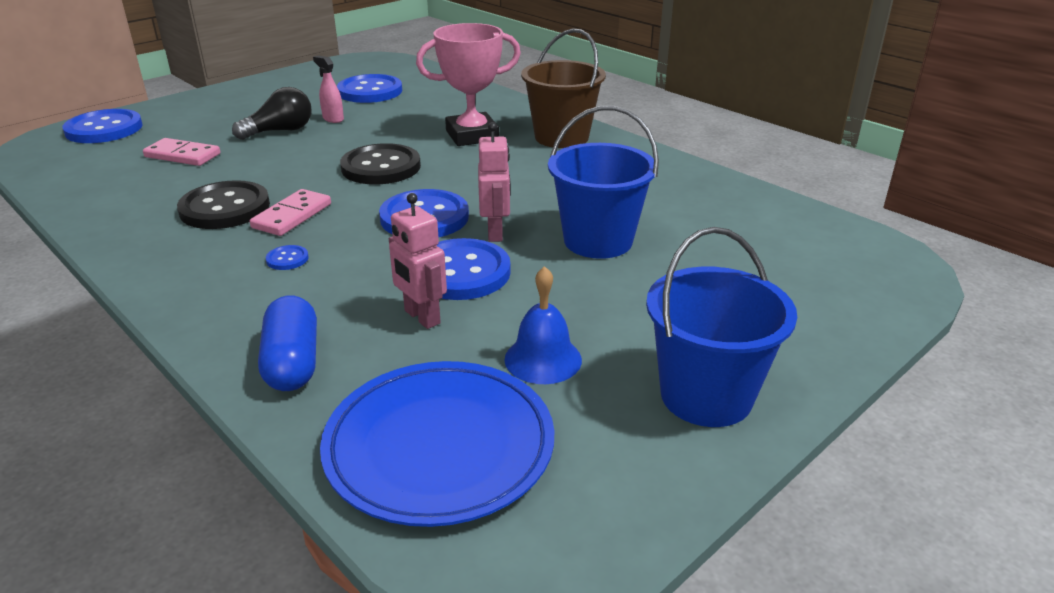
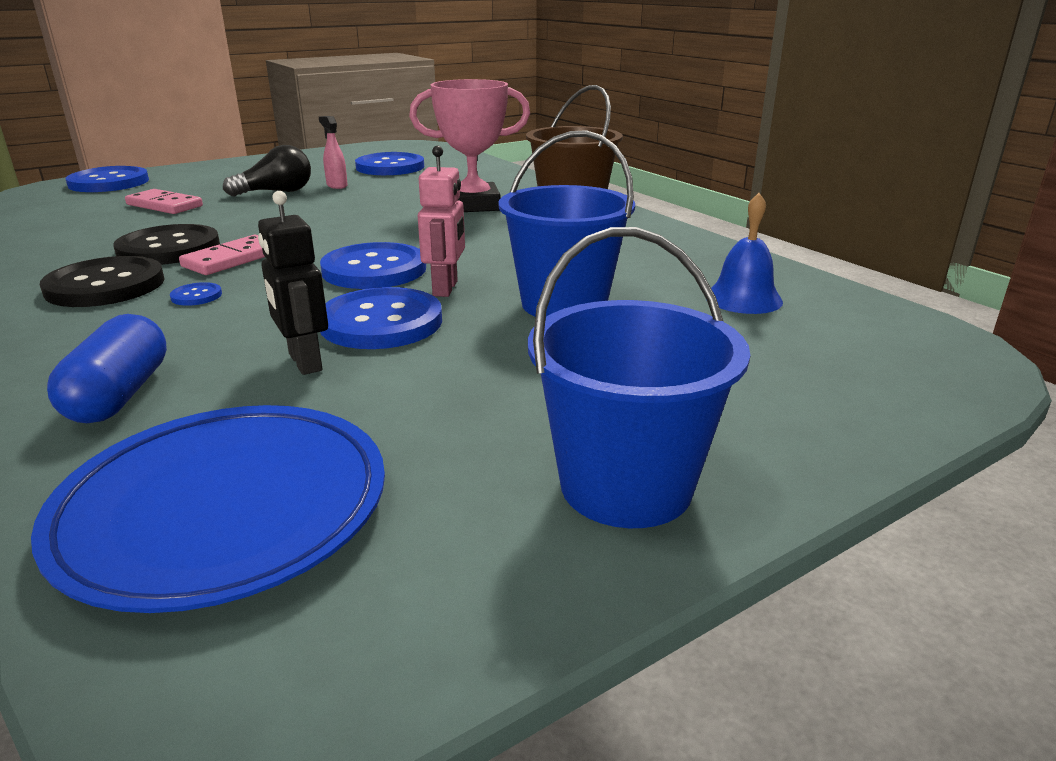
camera: 10 degrees right, 5 degrees down
(381, 167) = (358, 225): black button -> black button (105, 286)
(421, 317) = (304, 362): pink robot -> black robot
(543, 359) = (425, 420): blue bell -> blue bell (743, 298)

